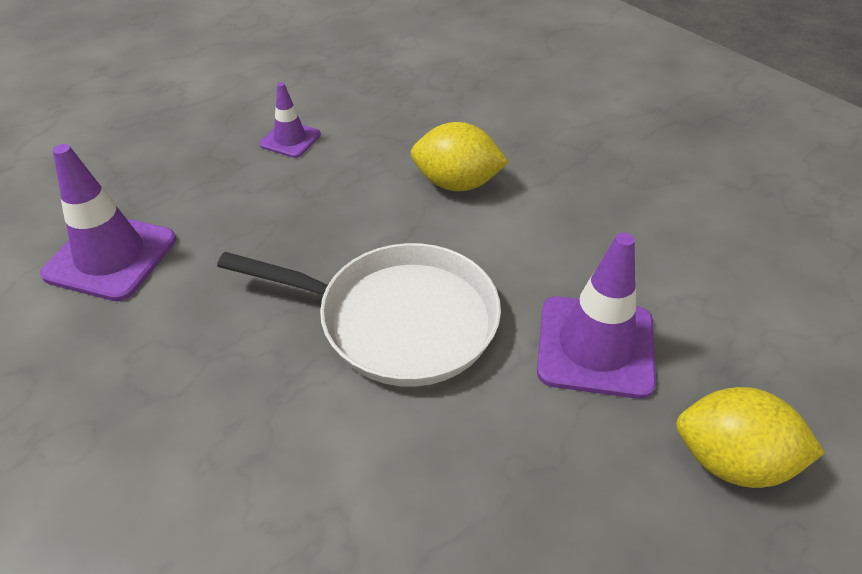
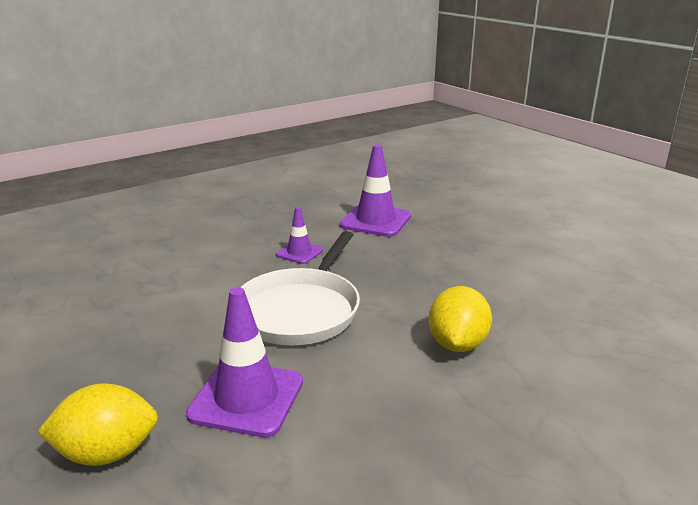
camera: 95 degrees right, 20 degrees down
(290, 139) = (505, 269): purple traffic cone -> purple traffic cone (299, 253)
(732, 461) = (107, 453): yellow lemon -> yellow lemon turned 60 degrees clockwise

